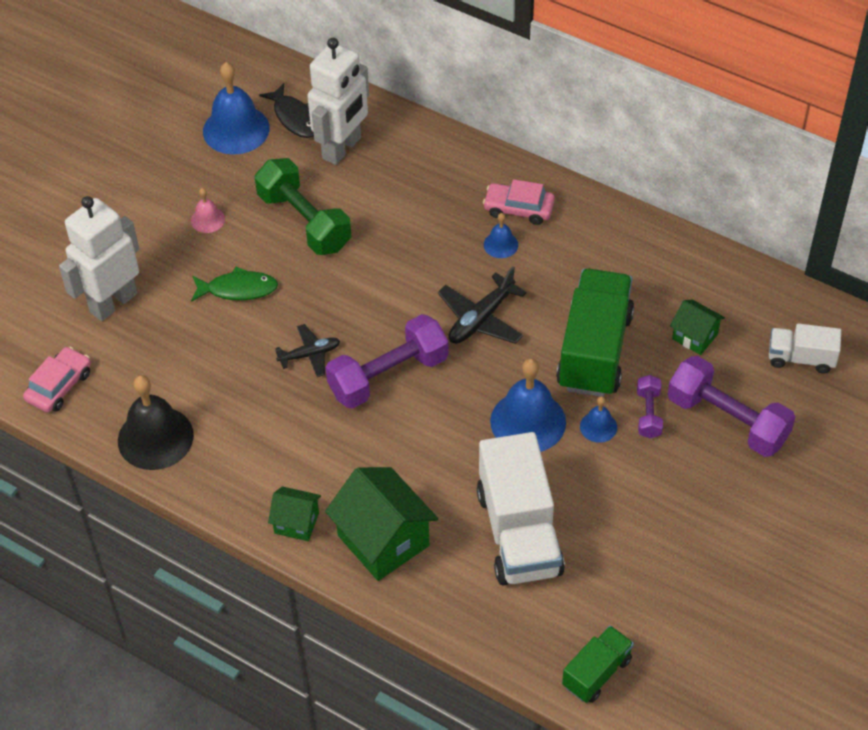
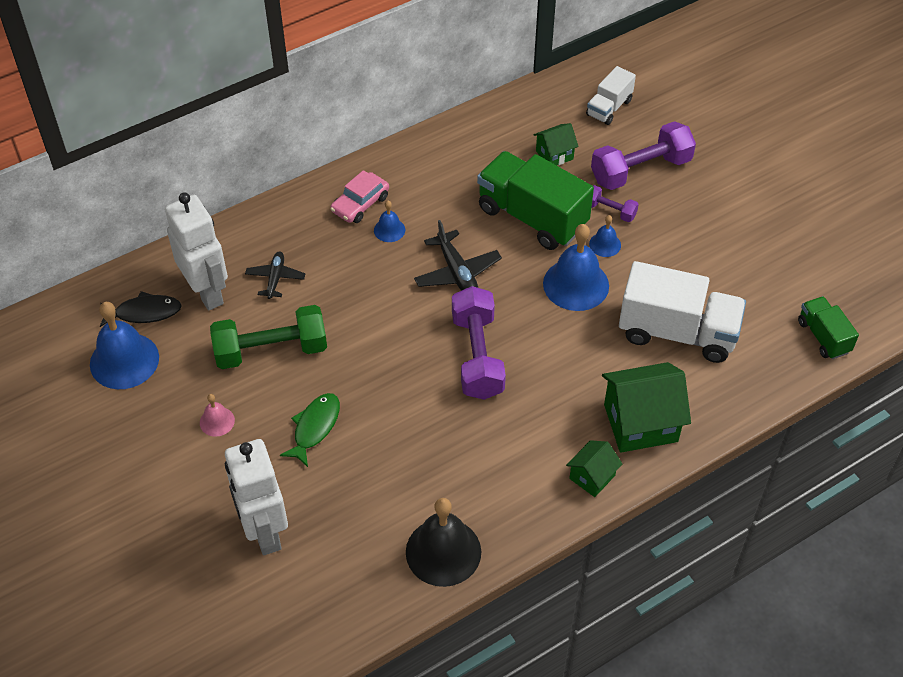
camera: 65 degrees left, 0 degrees up
(59, 386) = (336, 611): pink car -> none
(309, 355) = (421, 402): black plane -> black plane (275, 278)

